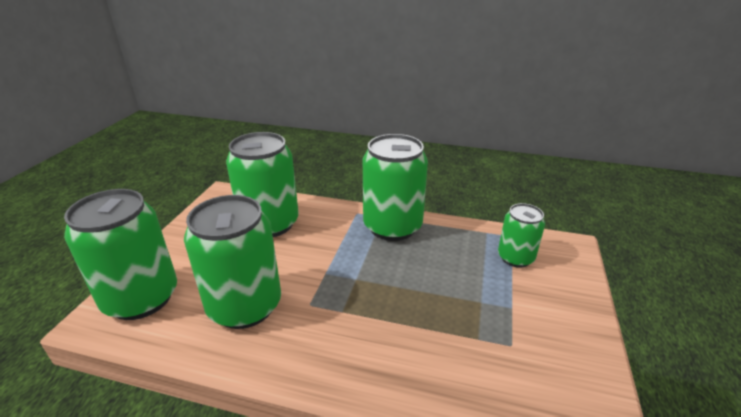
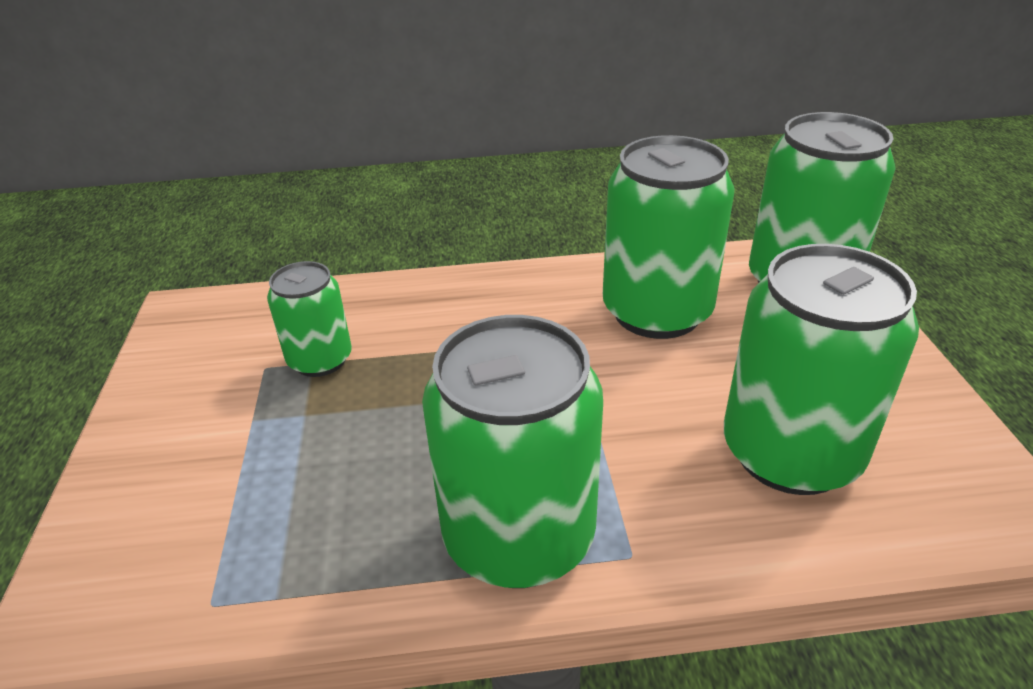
camera: 160 degrees right, 5 degrees up
(515, 258) = (218, 532): green can -> green can (320, 360)

